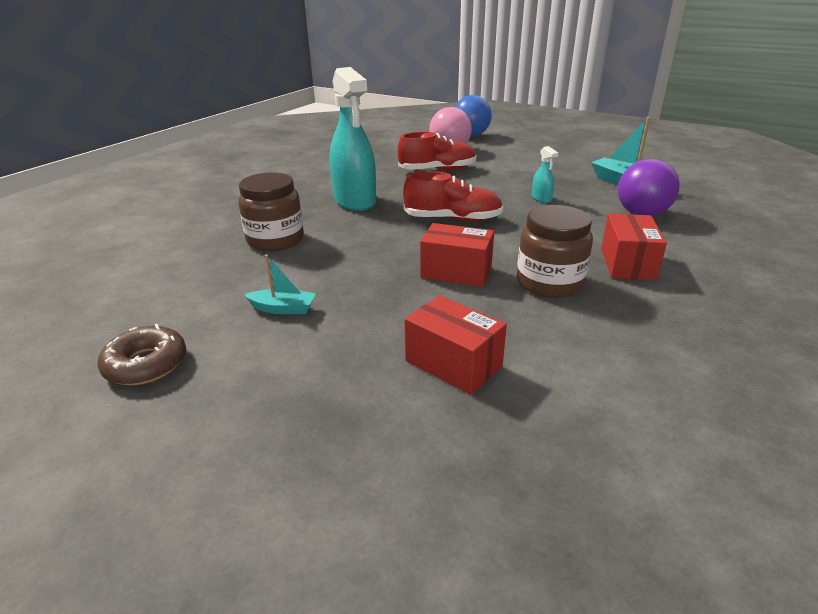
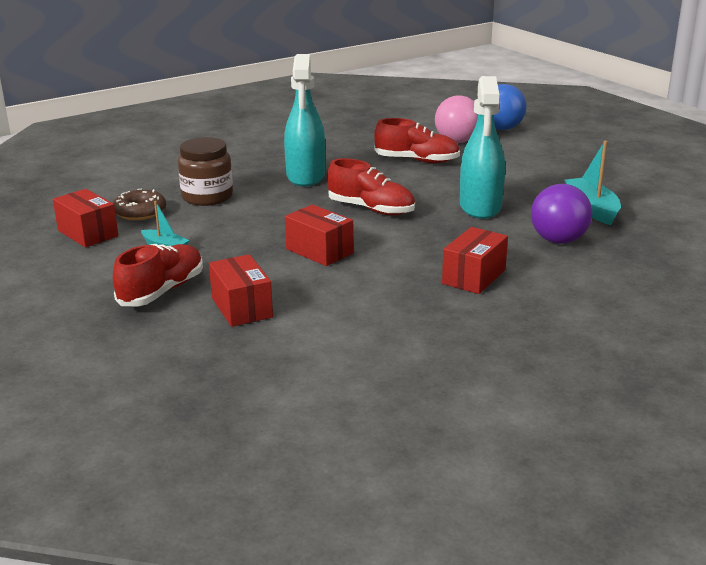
camera: 25 degrees right, 5 degrees down
(146, 364) = (52, 260): brown donut -> brown donut (140, 212)
(167, 314) = (88, 233): none -> red box
(335, 369) = (162, 291): none -> red shoe
(541, 198) = (480, 207): turquoise spray bottle -> turquoise spray bottle, size x2.39
(549, 282) = (384, 275): brown jar -> none

